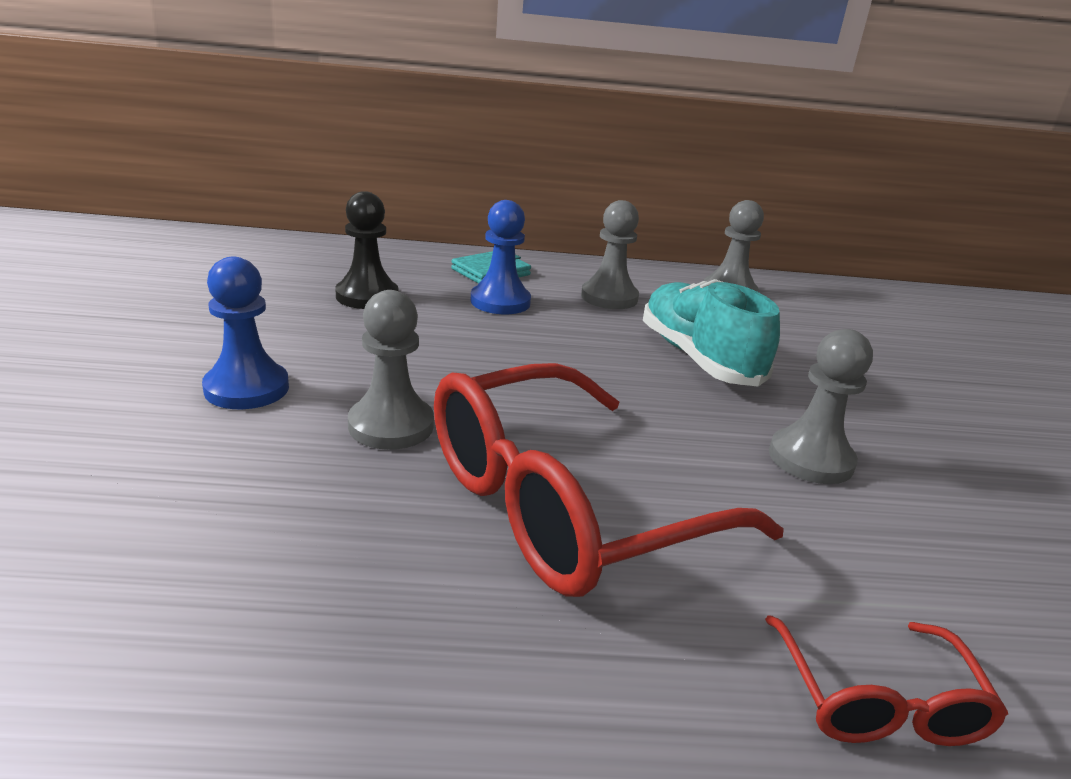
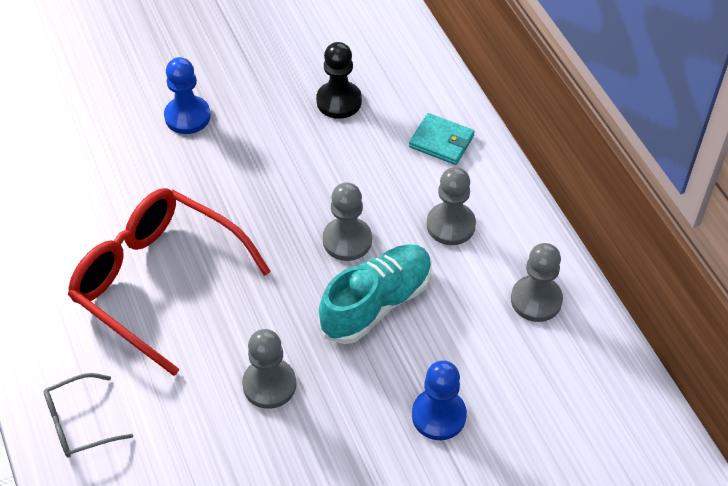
camera: 70 degrees right, 25 degrees up
(391, 426) = (188, 187): grey pawn -> grey pawn (347, 240)
(500, 302) = (387, 168): blue pawn -> blue pawn (438, 415)
(878, 702) = (79, 423): red glasses -> grey glasses

